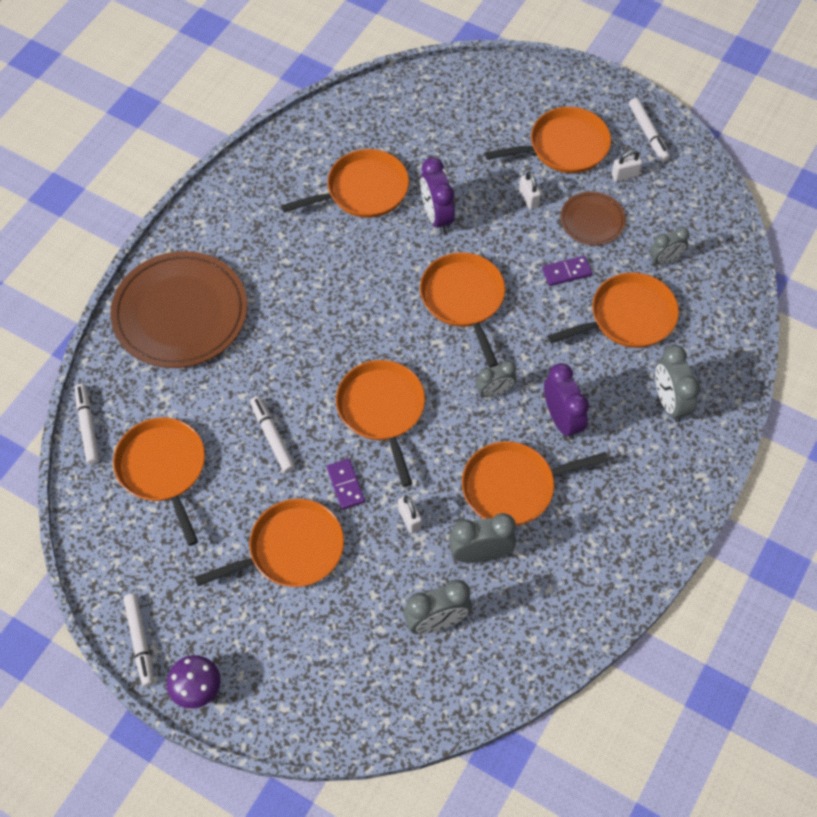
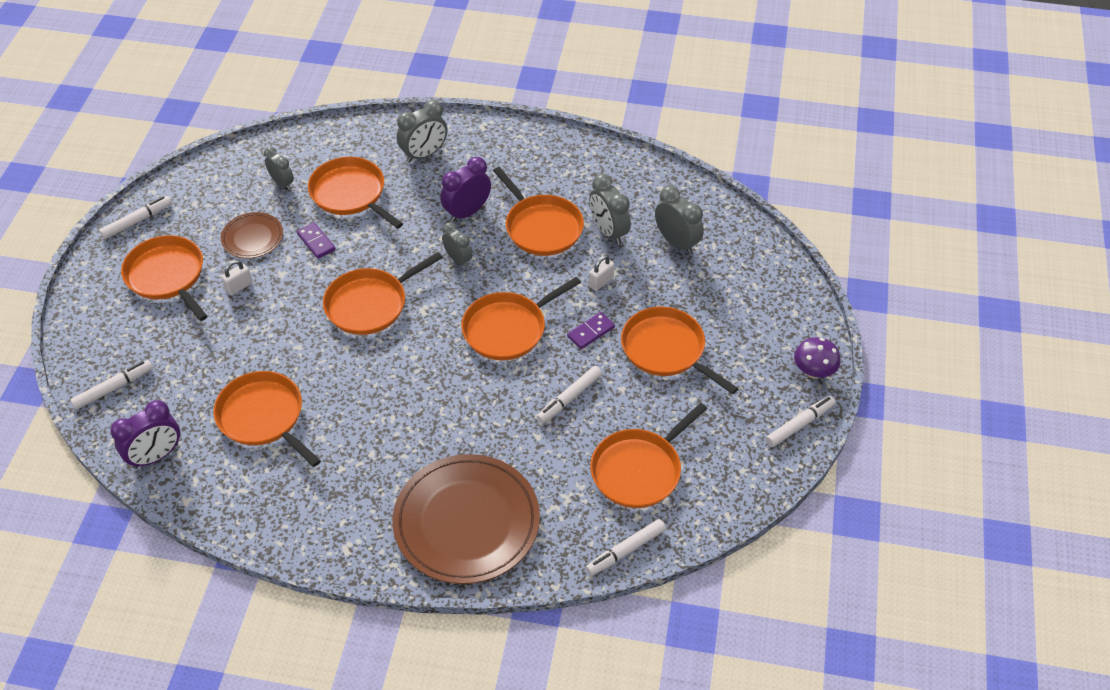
camera: 110 degrees left, 10 degrees down
(436, 216) = (280, 349): purple clock -> purple clock (156, 456)
(443, 92) = (113, 388): none -> white marker
(625, 175) = (192, 227): white padlock -> none

